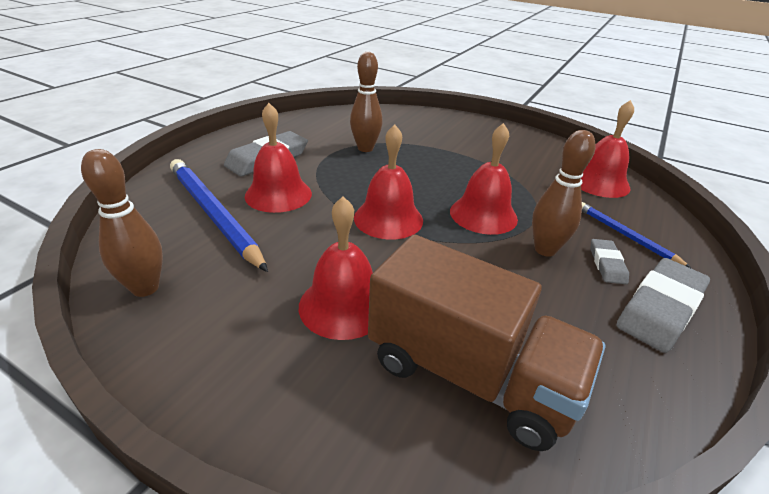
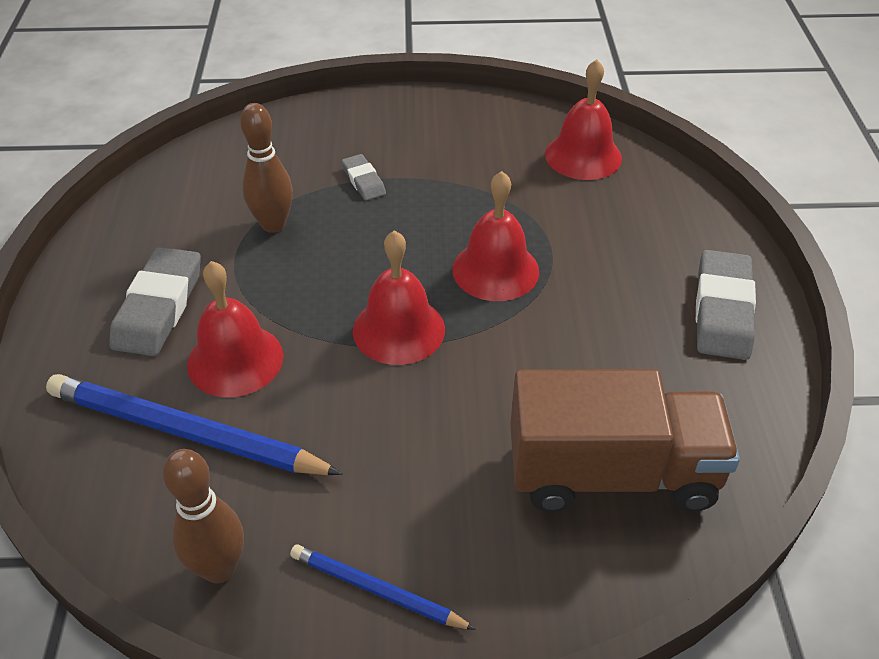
camera: 30 degrees left, 10 degrees up
(343, 305) = (447, 467): red bell -> none
(545, 250) = (587, 289): brown bowling pin -> none
(607, 264) = (653, 279): grey eraser -> grey eraser (363, 181)
(625, 235) = (650, 229): blue pencil -> blue pencil (377, 590)

